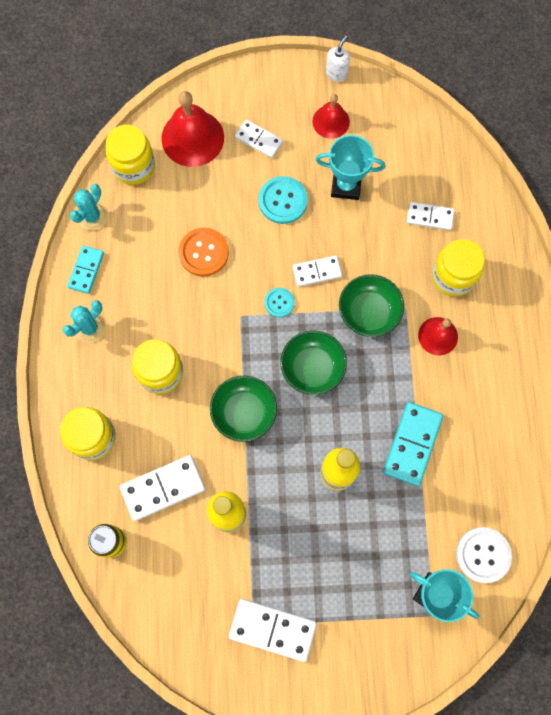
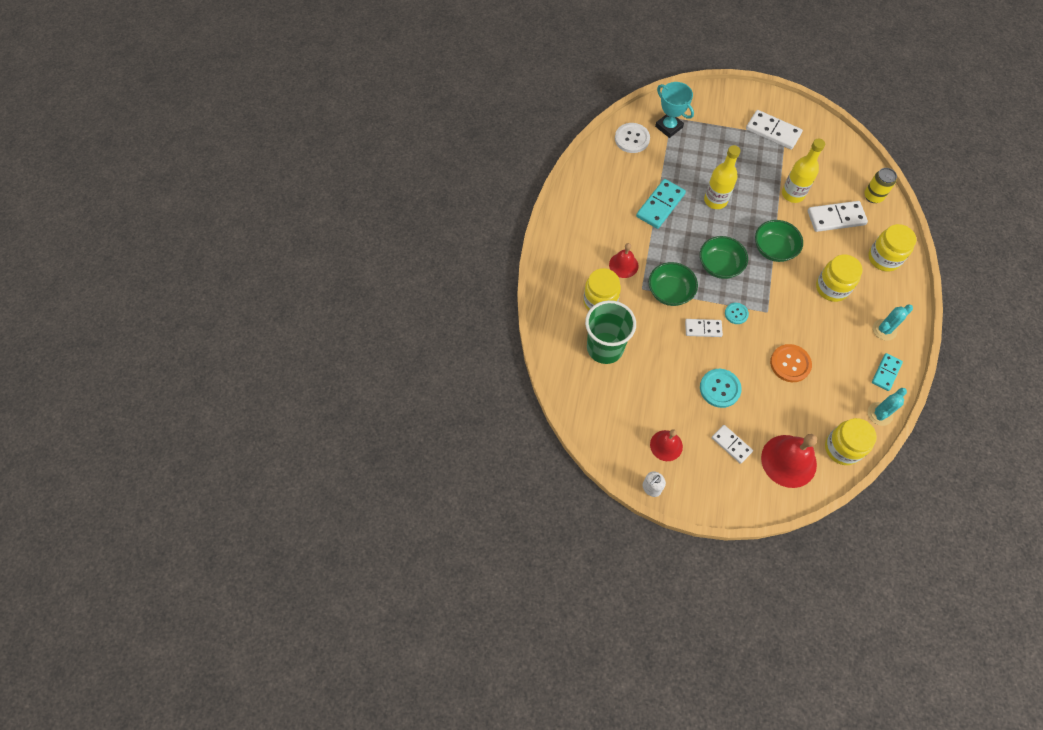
camera: 165 degrees left, 10 degrees down
(346, 186) = (665, 388): turquoise trophy -> none
(430, 217) = (605, 348): white domino -> green cup

